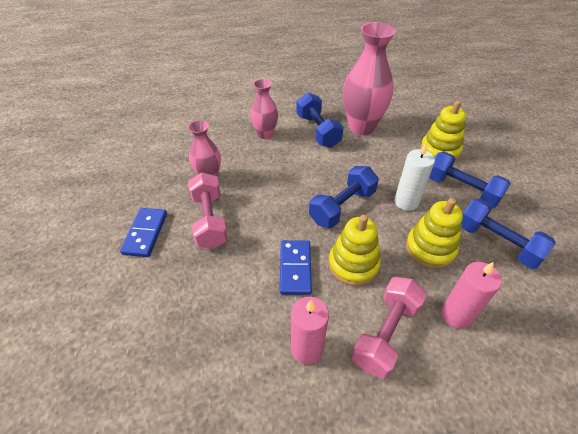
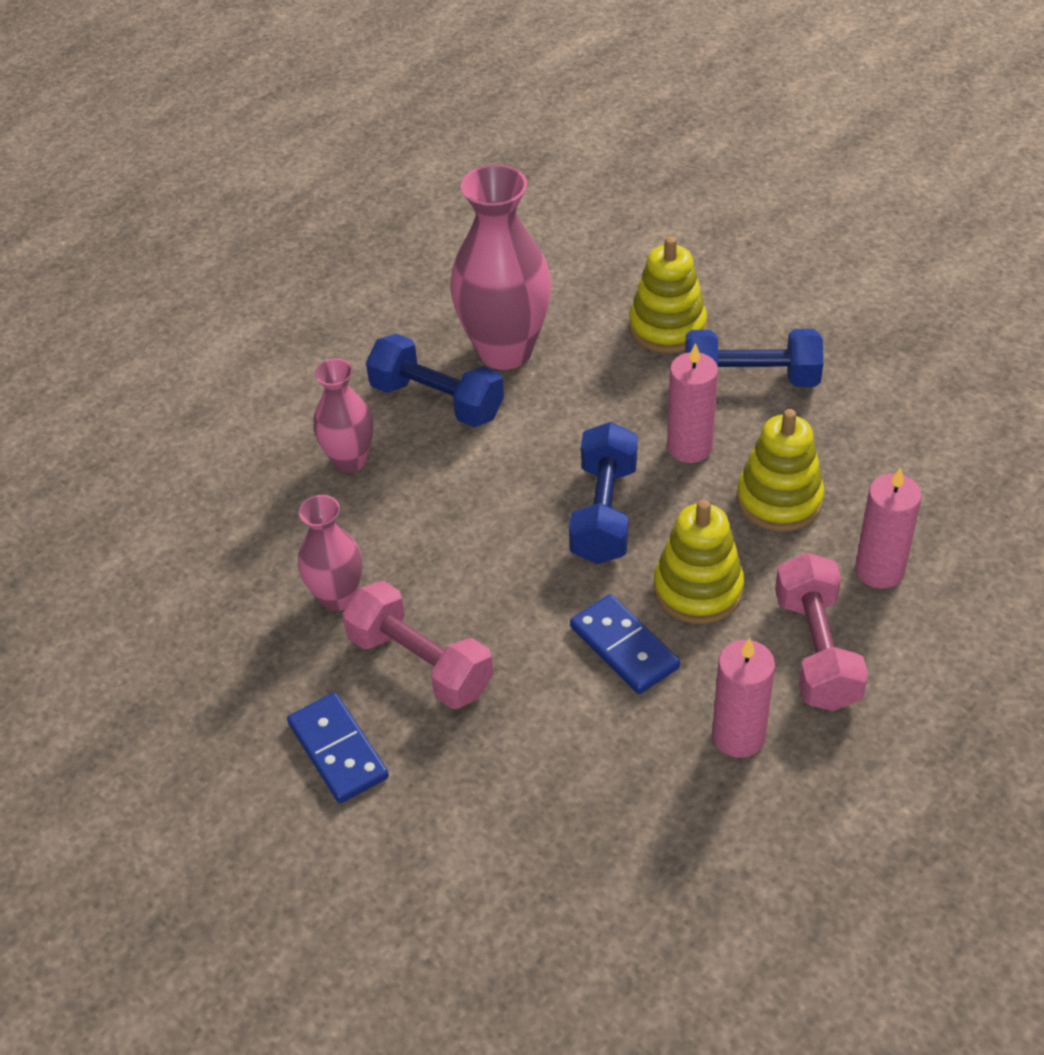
camera: 35 degrees left, 0 degrees up
(406, 202) = (689, 447): white candle -> pink candle
(497, 243) = (856, 436): blue dumbbell -> none

